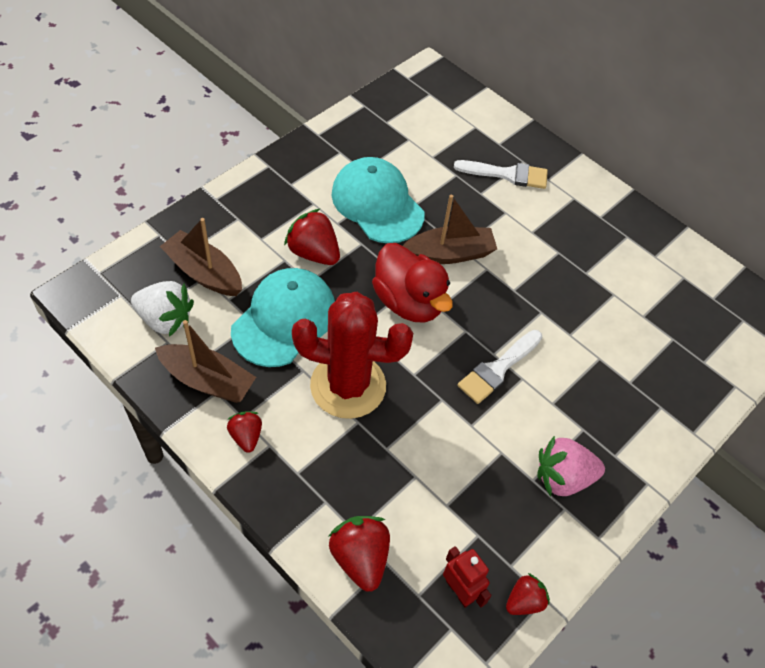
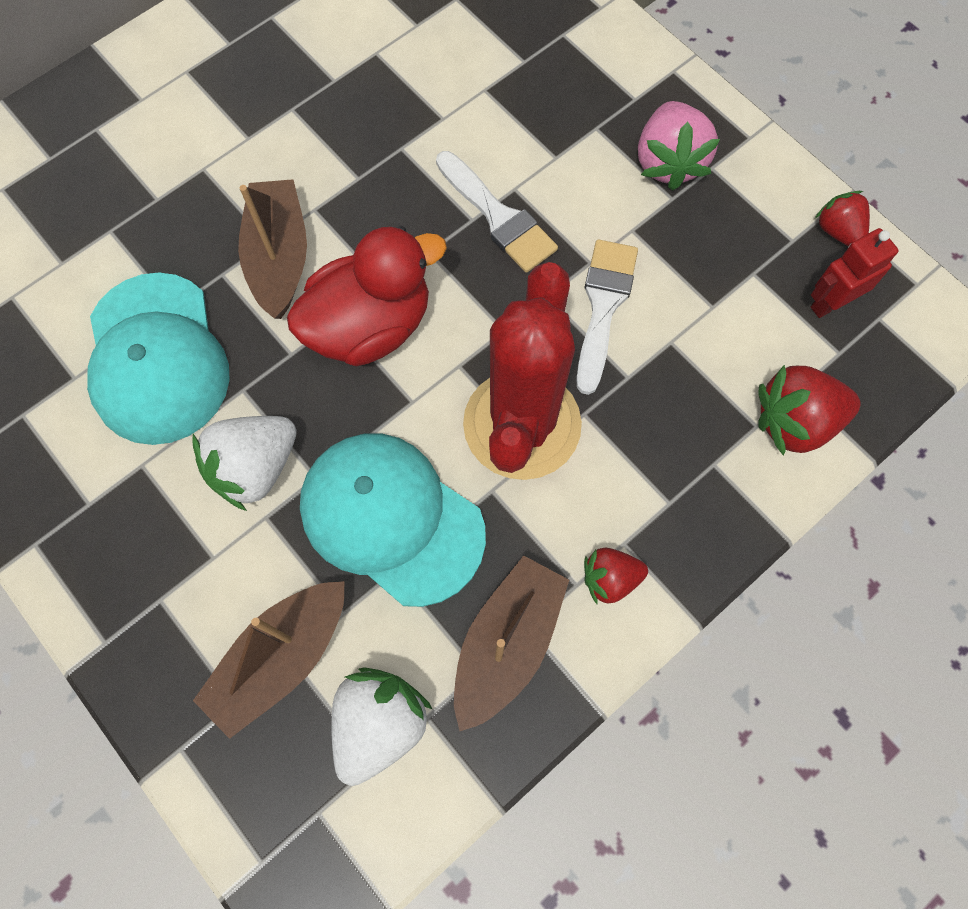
camera: 80 degrees left, 15 degrees up
(313, 253) = (255, 468): red strawberry -> white strawberry
(377, 203) = (157, 359): turquoise cap -> turquoise cap turned 75 degrees counterclockwise
(507, 174) = (121, 155): white brush -> white brush (603, 306)

